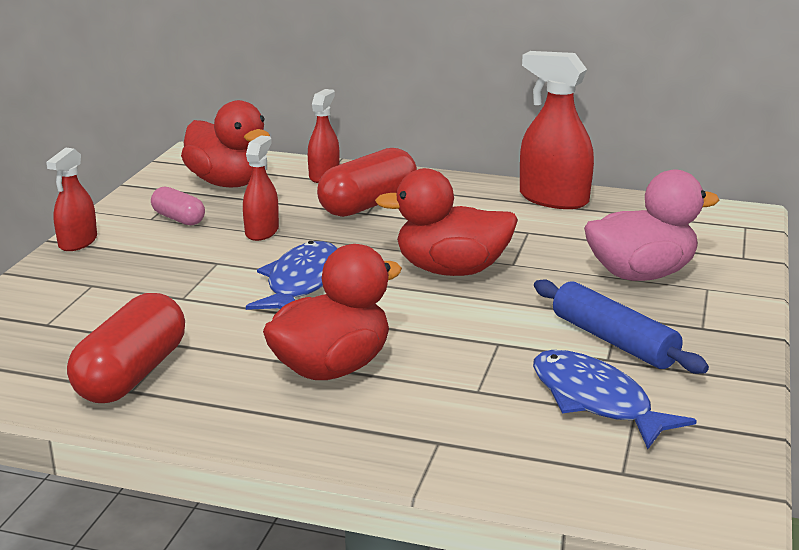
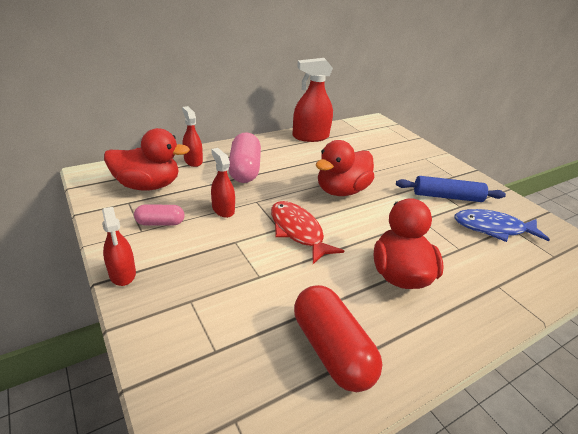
camera: 50 degrees left, 10 degrees up
(301, 282) = (298, 231): blue fish -> red fish
(368, 204) = (244, 169): red capsule -> pink capsule
(641, 274) = (399, 161): pink duck -> none

